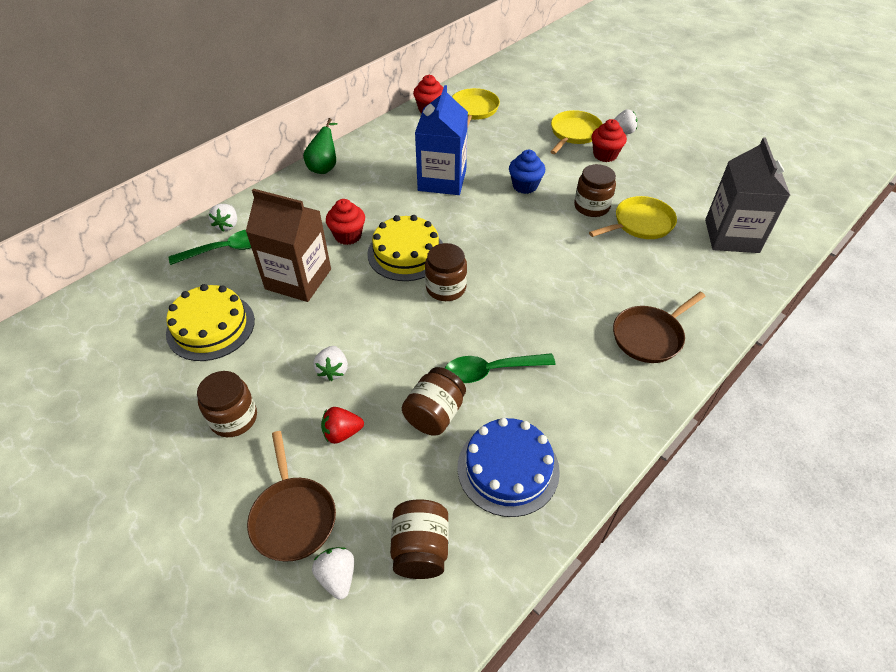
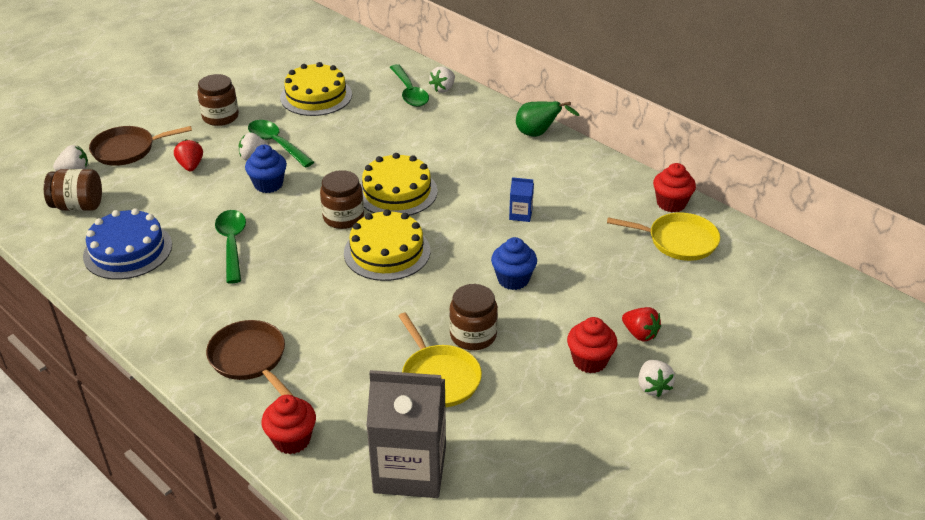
camera: 90 degrees right, 10 degrees down
(227, 225) = (443, 89): white strawberry -> white strawberry turned 60 degrees counterclockwise
(298, 279) = (366, 132): brown carton -> none
(307, 353) = (276, 144): none -> green spoon
(348, 236) = (425, 155): red cupcake -> red cupcake (292, 440)
(387, 352) = (268, 184): none -> blue cupcake
(434, 414) = (194, 211): brown jar -> none
(442, 180) = (520, 214): blue carton -> blue carton, size x0.42
(495, 256) = (387, 252): none -> yellow cake
(574, 133) = (640, 334): yellow pan -> red strawberry

